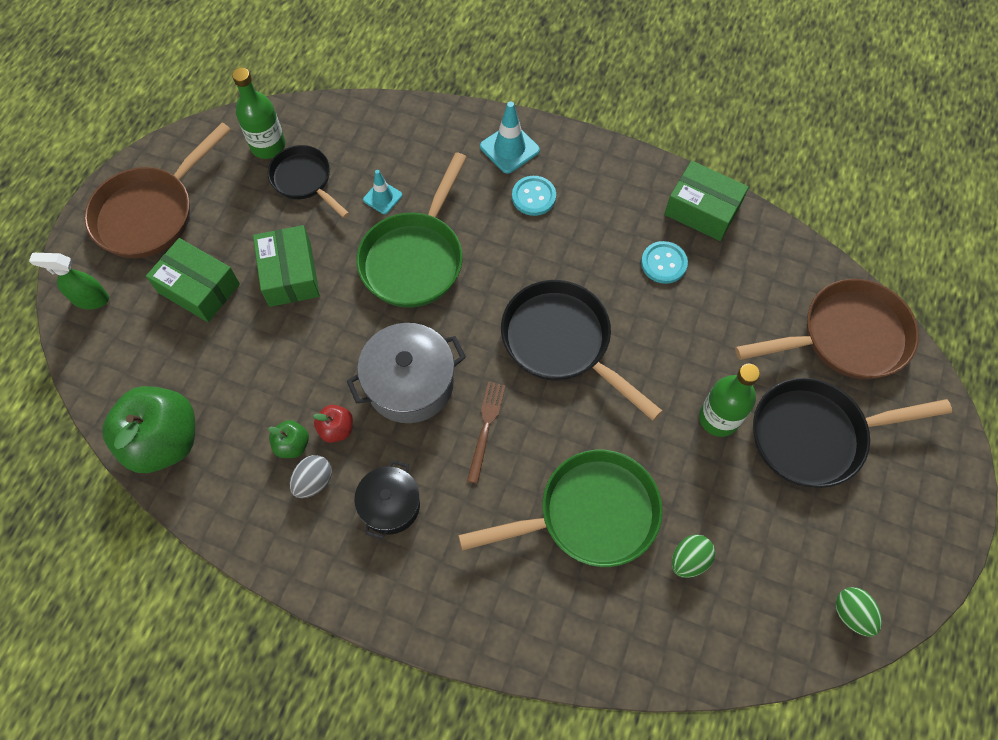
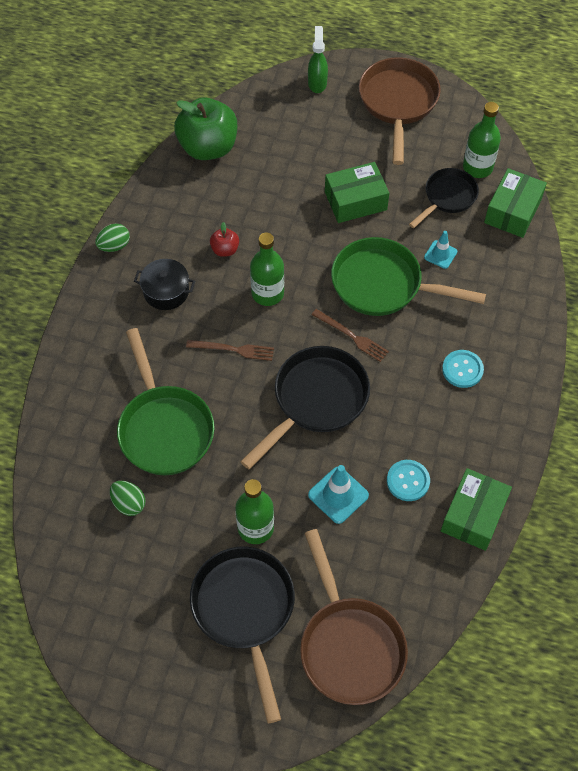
camera: 85 degrees right, 5 degrees down
(151, 213) = (398, 103): brown pan -> brown pan turned 60 degrees clockwise
(199, 288) = (335, 145): green box -> green box (512, 211)
(292, 445) = (210, 224): green apple -> none
(314, 481) = (182, 241): grey egg -> none
(410, 383) = (267, 293): grey pot -> green bottle
(481, 298) = (352, 336): none -> brown fork
(509, 148) = (512, 346): turquoise traffic cone -> turquoise traffic cone (338, 495)
(851, 614) = (85, 632): green egg -> green egg (114, 246)

